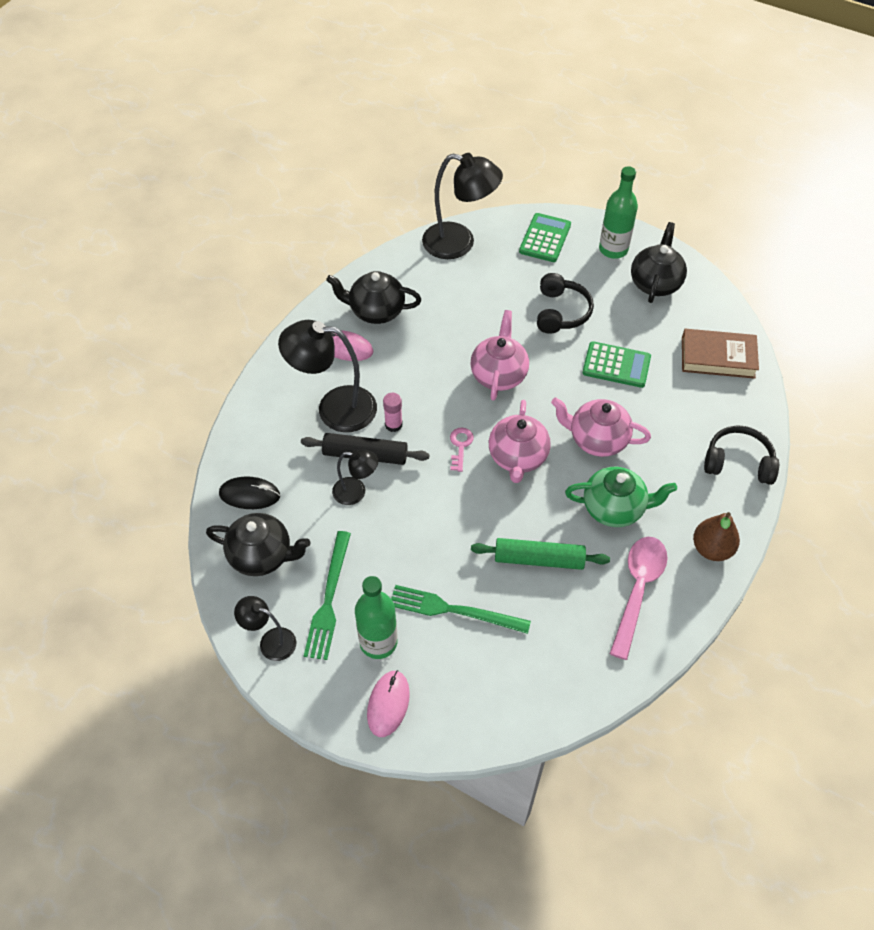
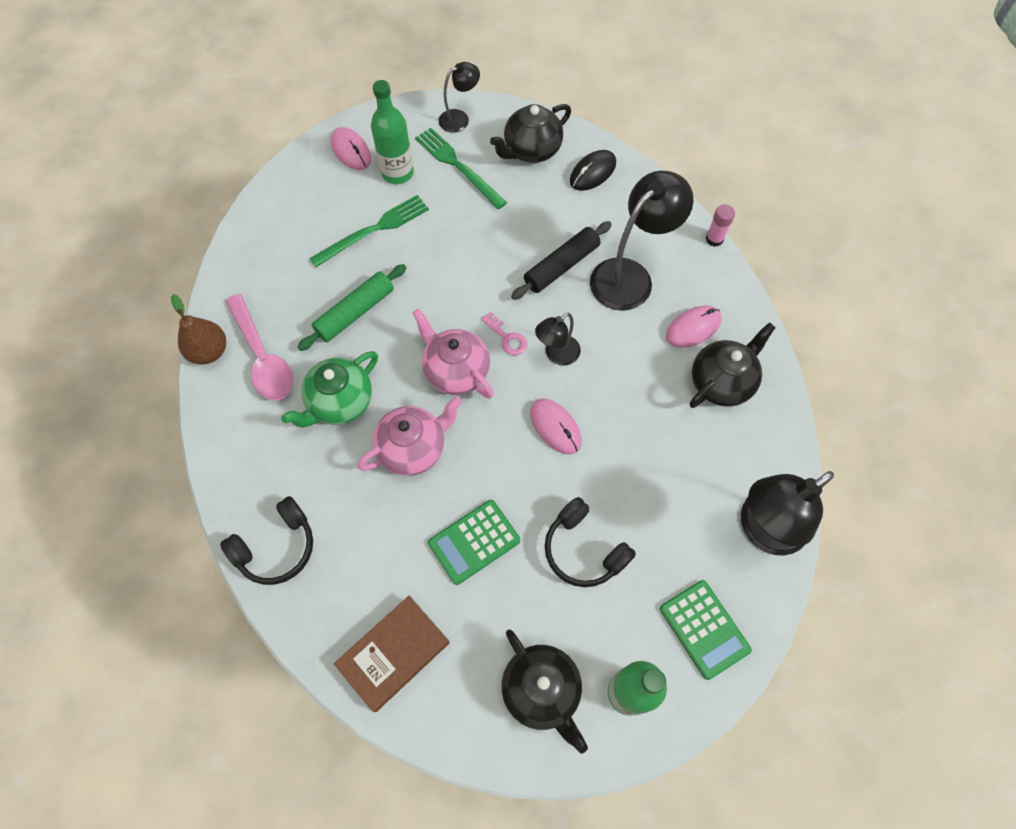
camera: 130 degrees right, 10 degrees up
(356, 492) = (531, 237): black lamp -> black lamp (557, 355)
(393, 425) = (574, 305): pink glue stick -> pink glue stick (714, 239)
(499, 374) = (555, 427): pink teapot -> pink mouse
(711, 549) = (234, 442): brown pear -> brown pear (209, 351)

